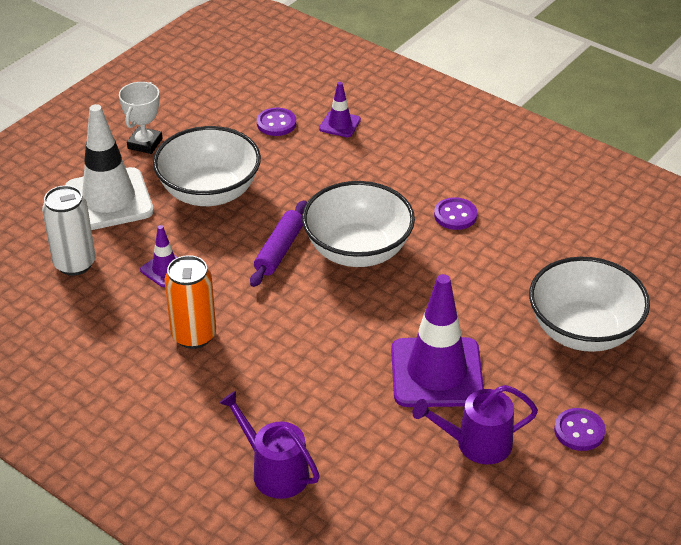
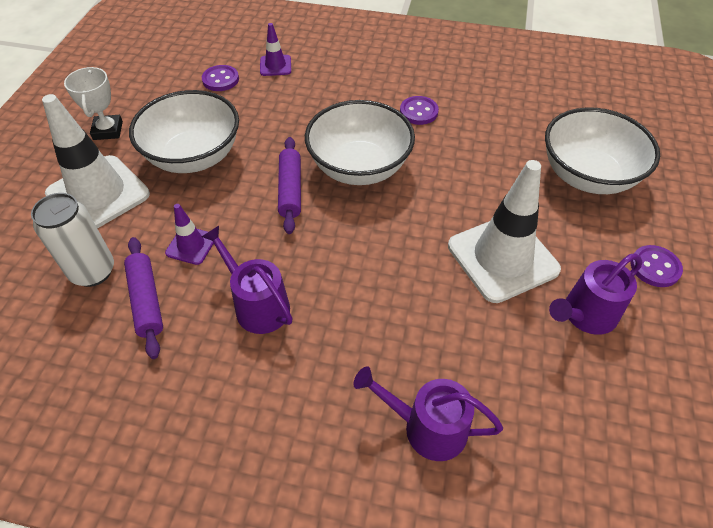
camera: 25 degrees left, 10 degrees up
(106, 301) = (147, 301): none -> purple rolling pin
(194, 335) = (258, 305): orange can -> purple watering can
(436, 373) = (502, 258): purple traffic cone -> white traffic cone

